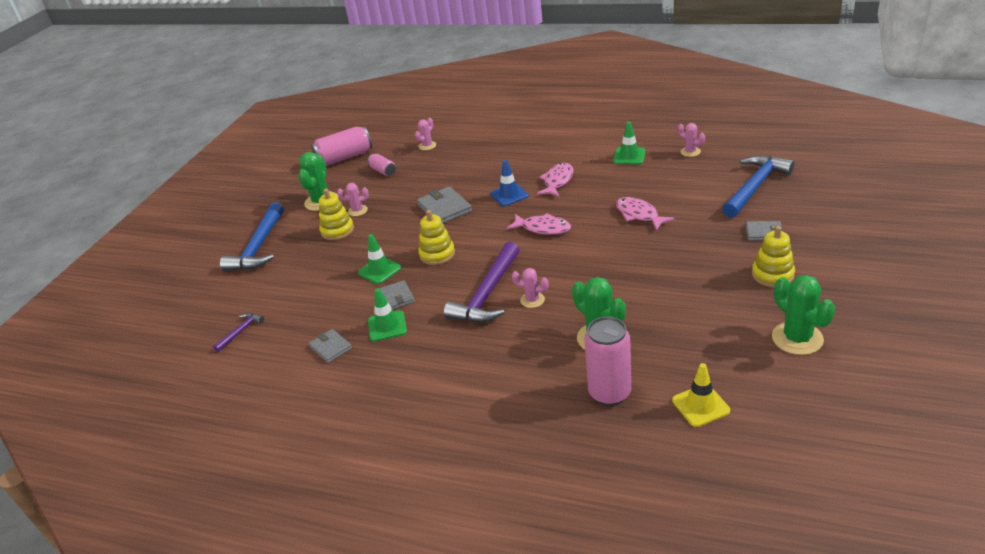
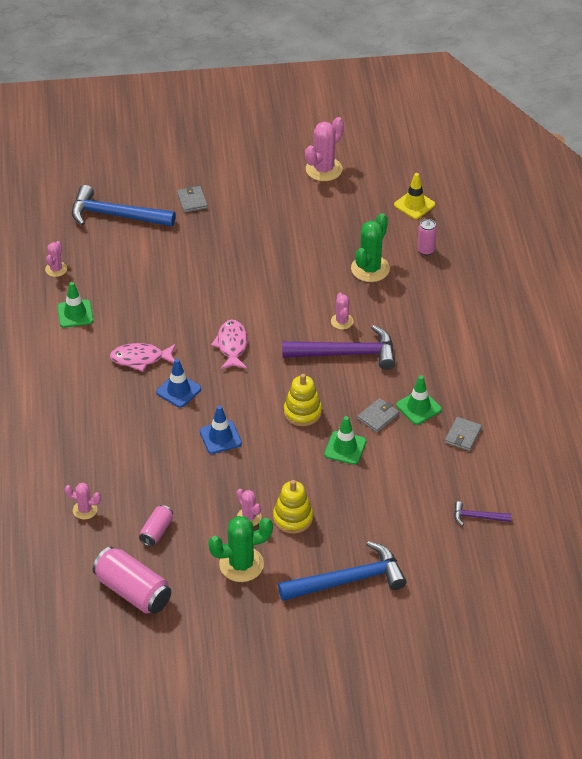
camera: 120 degrees left, 10 degrees up
(444, 208) = (220, 437): grey wallet -> blue traffic cone
(609, 393) = (426, 250): pink can -> pink can, size x0.55
(639, 215) = (187, 283): pink fish -> none
(772, 275) = (251, 189): yellow stacking toy -> none
(797, 338) = (324, 169): green cactus -> pink cactus

